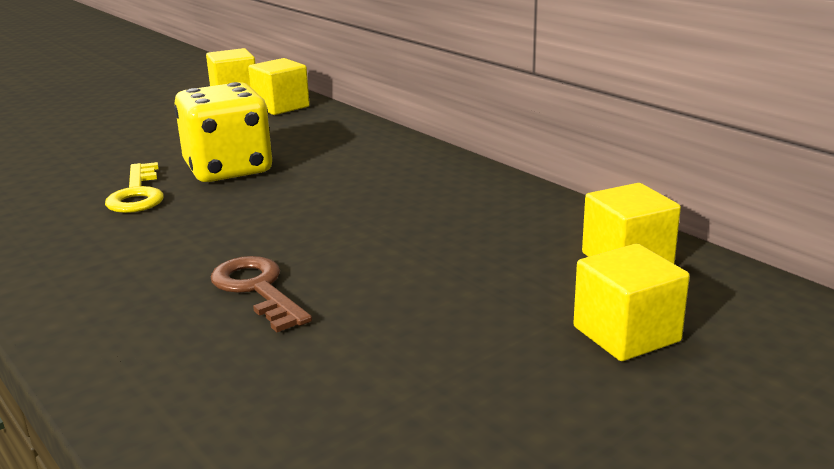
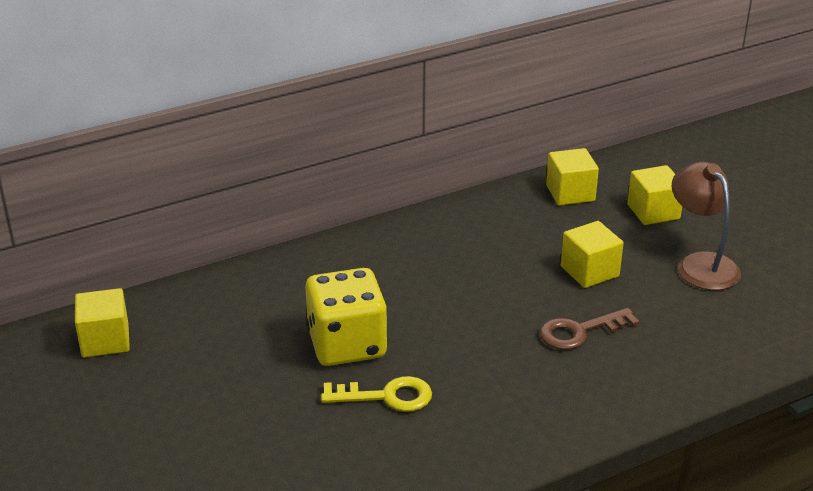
camera: 80 degrees left, 10 degrees up
(281, 106) = (176, 309): yellow cube -> yellow cube (589, 271)
(476, 390) = (700, 264): none -> brown lamp

